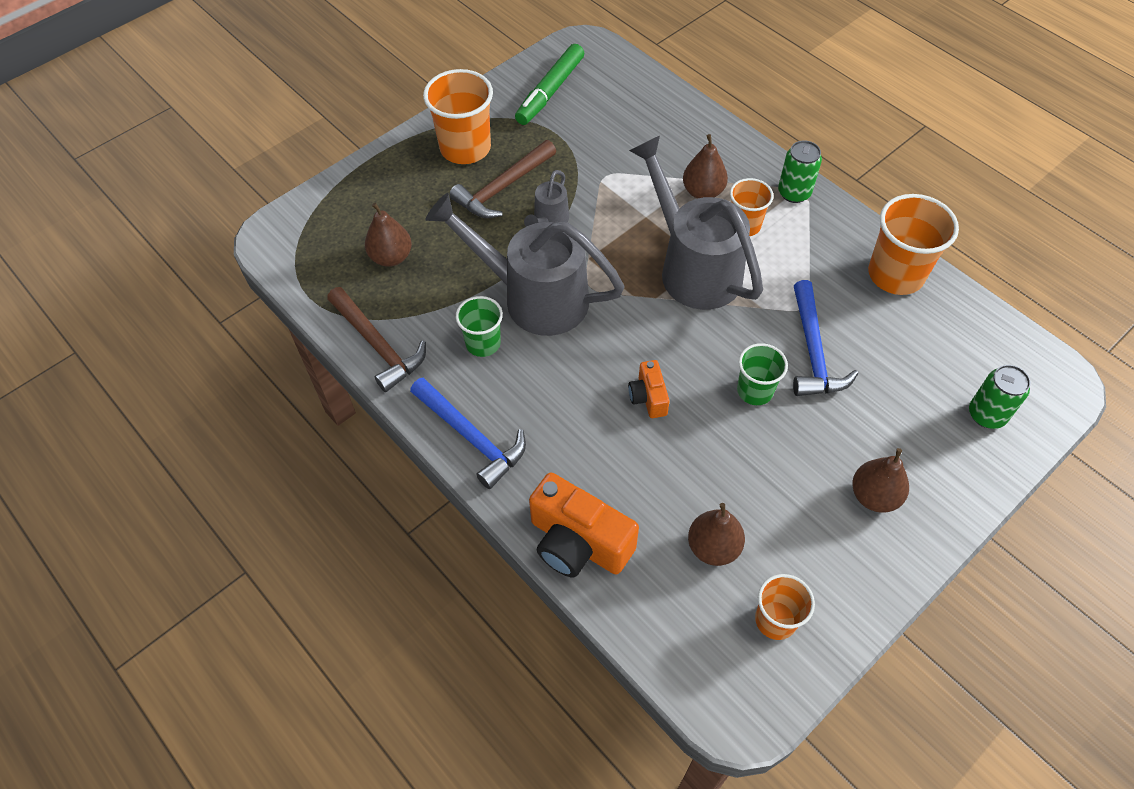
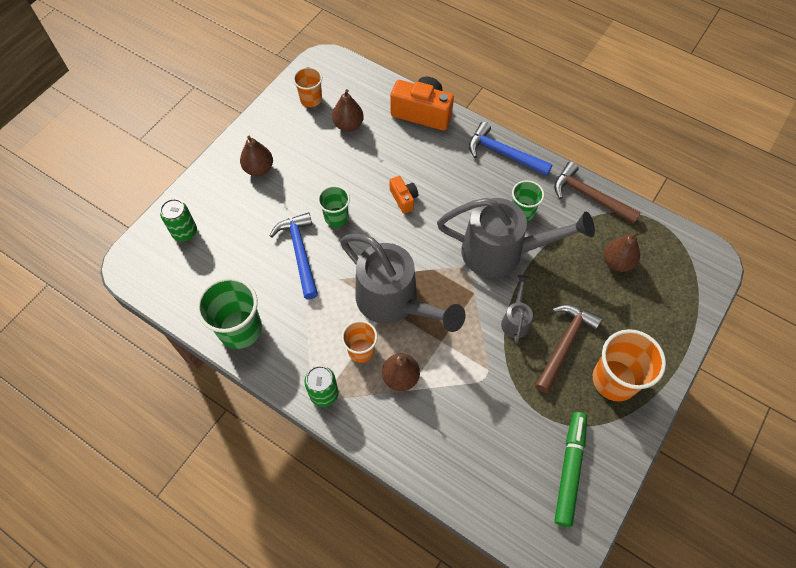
camera: 165 degrees right, 5 degrees up
(895, 274) = (240, 329): orange cup -> green cup

